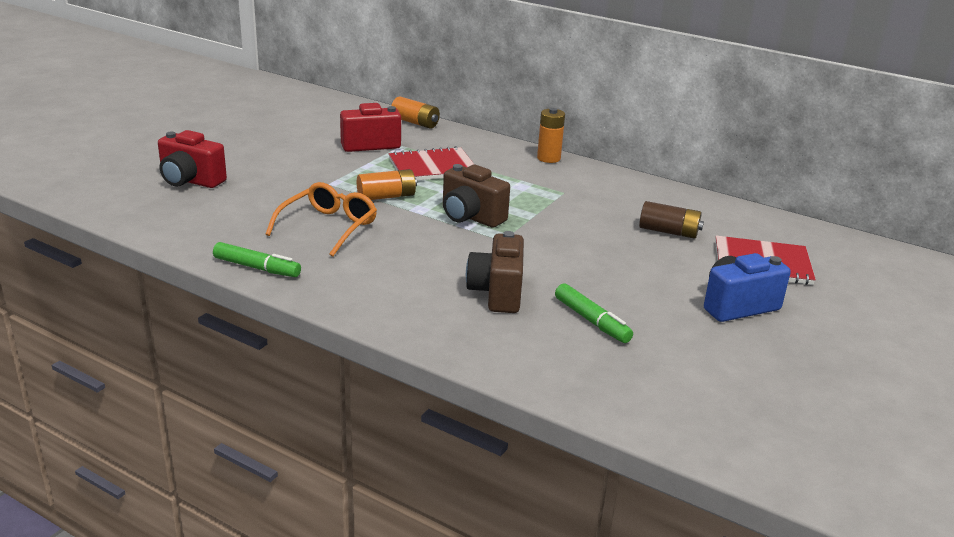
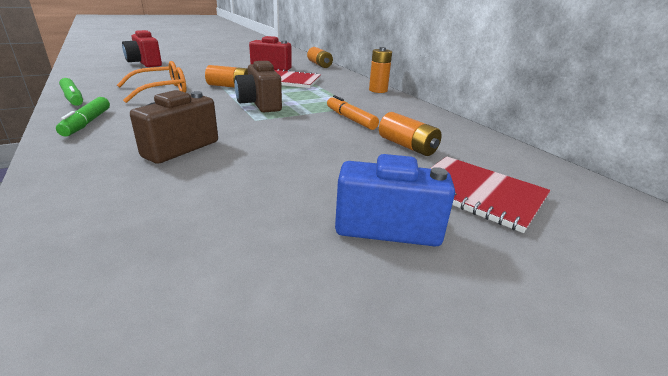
camera: 30 degrees right, 0 degrees up
(582, 212) = (350, 119): none -> orange marker
(591, 321) = (207, 189): green marker -> green marker (87, 123)
(668, 232) = (407, 146): brown battery -> orange battery

